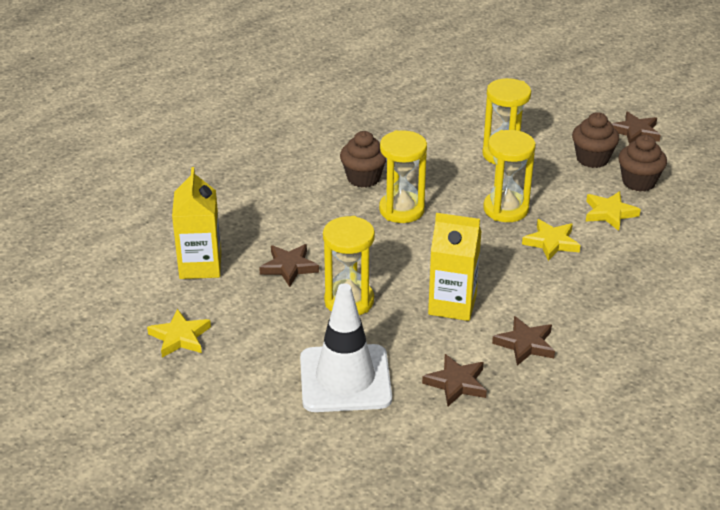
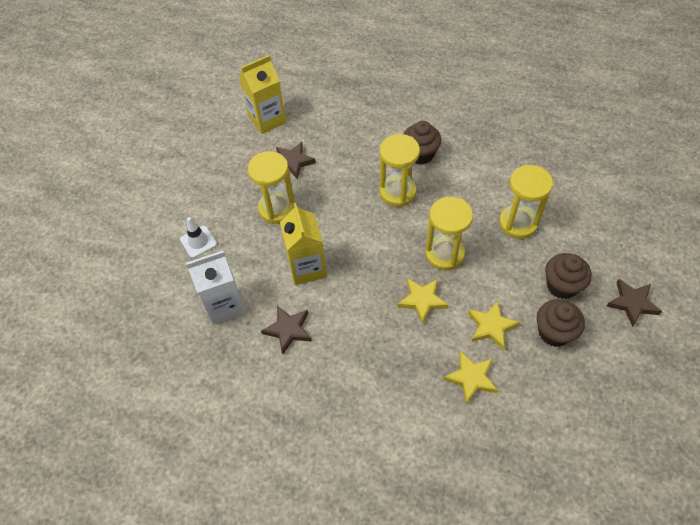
camera: 65 degrees right, 20 degrees up
(180, 337) = (195, 144): yellow star -> yellow star (471, 378)
(345, 379) = (198, 242): white traffic cone -> white traffic cone, size x0.47
(456, 383) = (224, 305): brown star -> white carton

